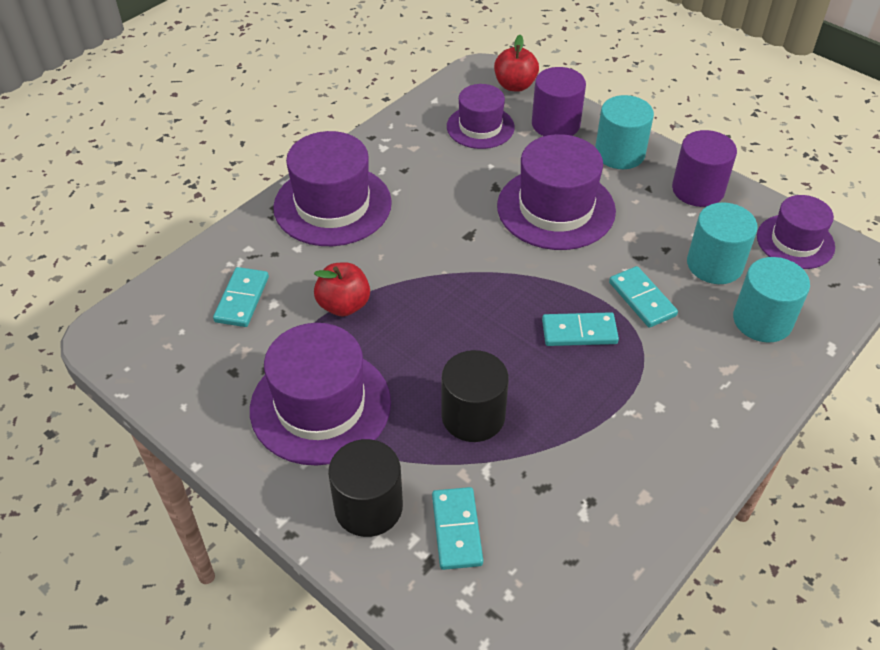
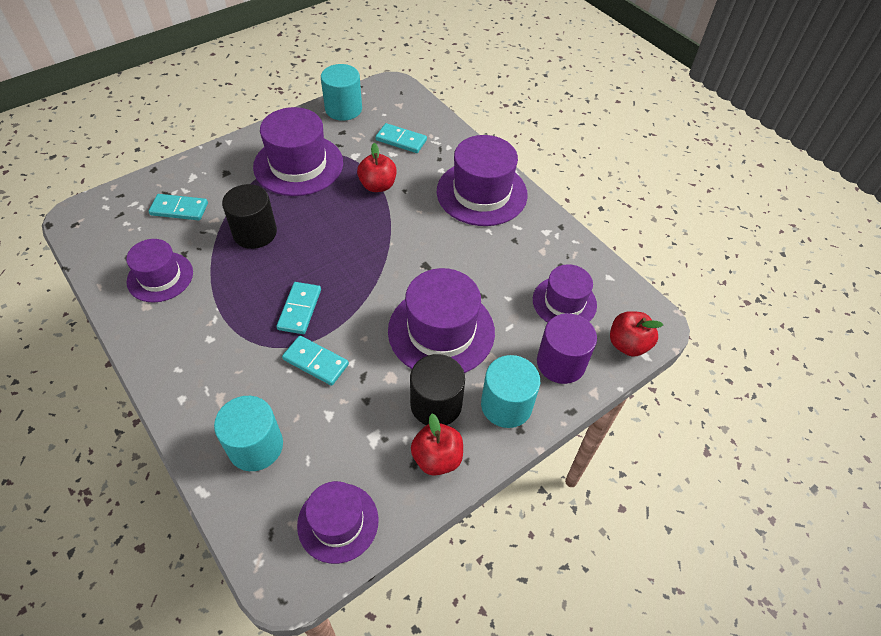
camera: 100 degrees right, 5 degrees up
(368, 507) = (216, 175): black cylinder -> black cylinder (436, 404)
(591, 500) = (160, 277): none -> purple hat
(642, 299) = (315, 362): turquoise domino -> turquoise domino turned 45 degrees clockwise
(698, 189) = (437, 458): purple cylinder -> red apple
(714, 264) = (334, 433): turquoise cylinder -> turquoise cylinder (343, 109)

